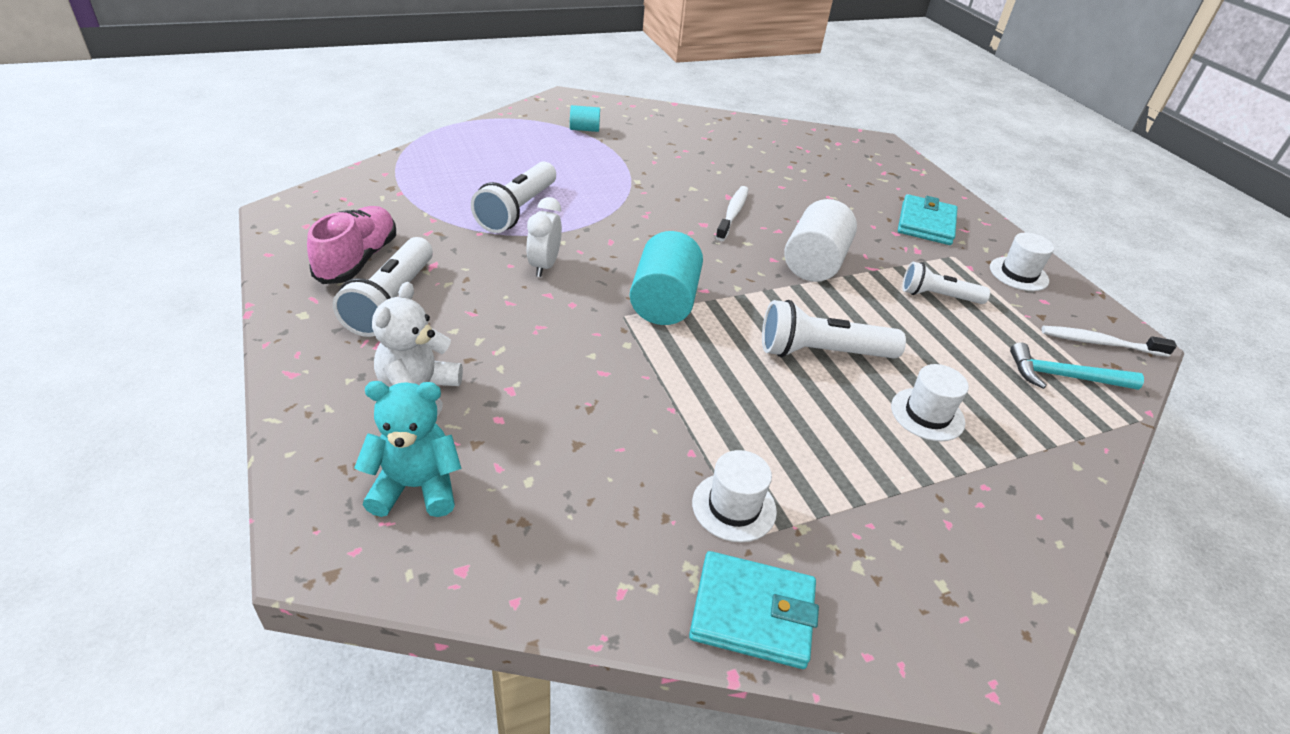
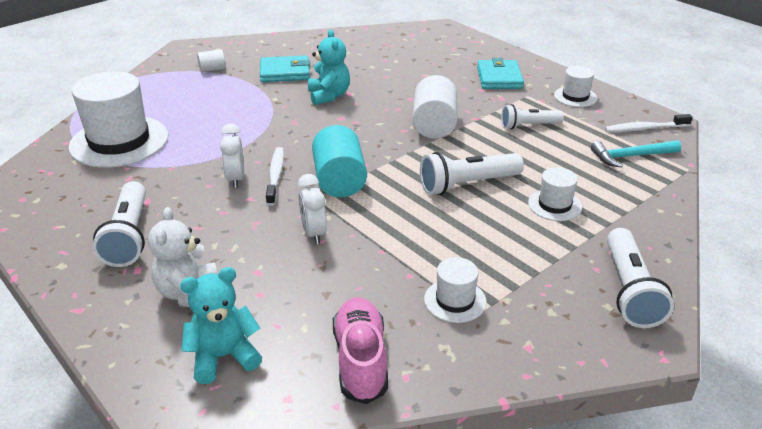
camera: 15 degrees left, 5 degrees down
(358, 260) = (82, 213): pink shoe -> pink shoe (361, 360)
(441, 187) = (119, 141): none -> white hat
(517, 210) = (192, 143): white flashlight -> white flashlight (629, 290)
(584, 129) = (212, 69): turquoise cylinder -> white cylinder
(600, 360) = (314, 233): none -> white clock
(702, 193) = (329, 96): none -> turquoise teddy bear
(732, 213) = (359, 105): white toothbrush -> white toothbrush (275, 176)
(752, 613) = (498, 361): turquoise wallet -> turquoise wallet (285, 72)

